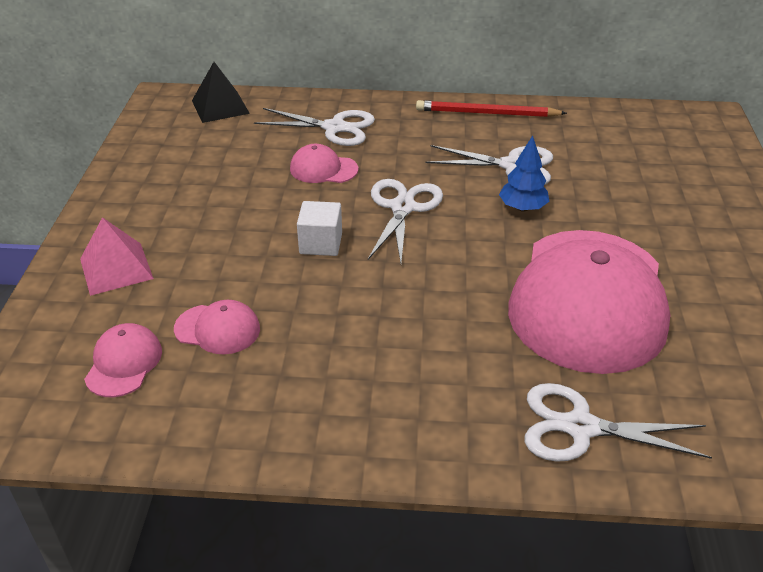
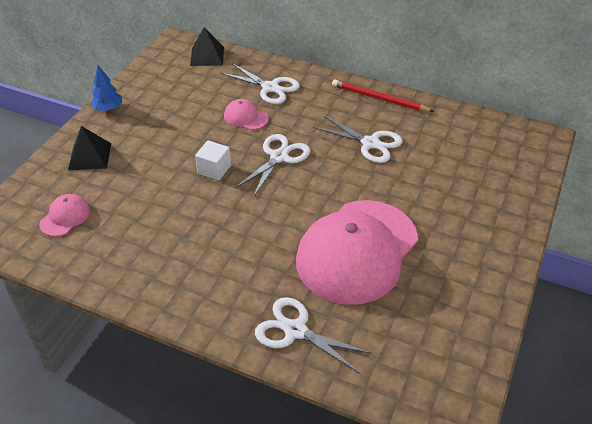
camera: 20 degrees right, 5 degrees up
(116, 268) = (89, 156): pink pyramid -> black pyramid
(217, 329) = (125, 210): pink cap -> none
(522, 208) = (356, 176): blue tree -> blue tree (108, 109)

